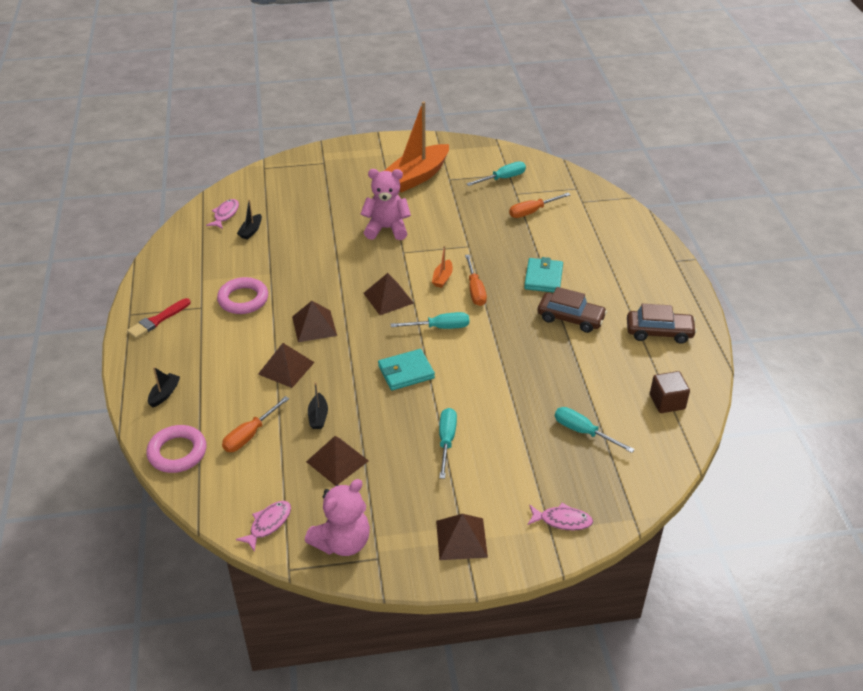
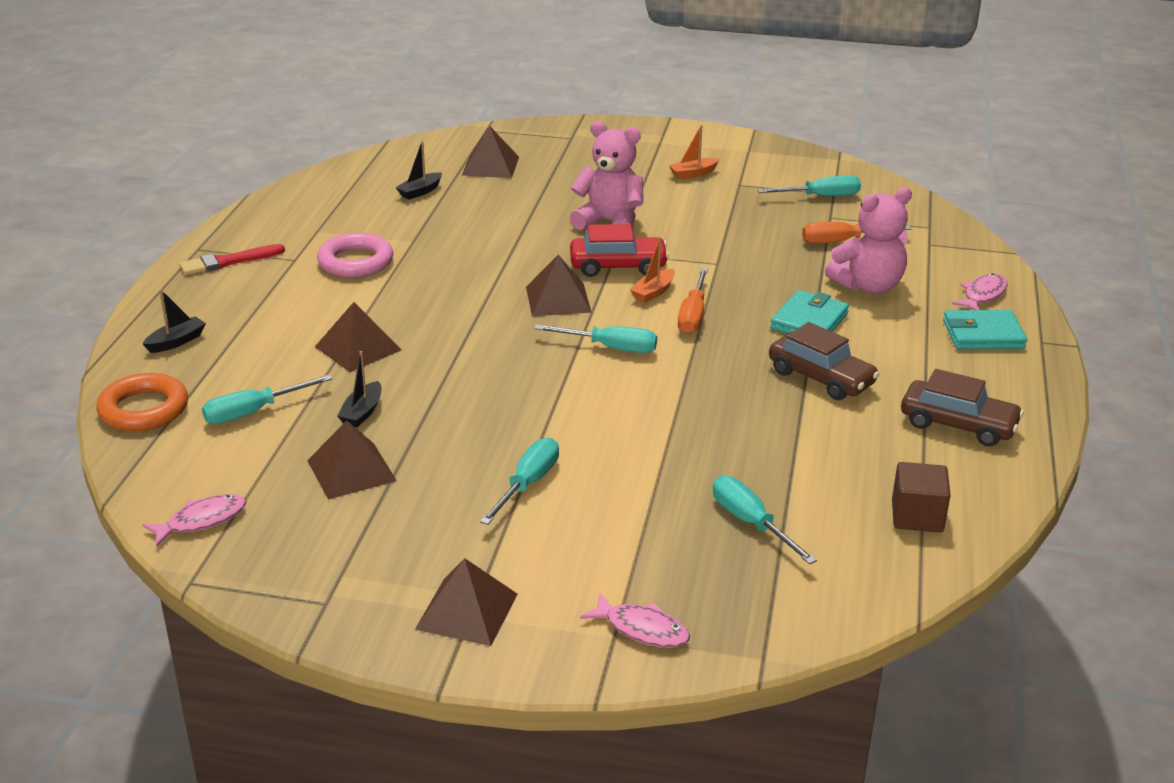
camera: 20 degrees right, 10 degrees down
(177, 452) = (144, 409): pink ring -> orange ring
(225, 214) = (399, 169): pink fish -> pink fish (982, 295)
(250, 435) = (254, 412): orange screwdriver -> turquoise screwdriver
(314, 326) = (431, 309): brown pyramid -> brown pyramid (490, 166)
(342, 542) = (288, 569): pink teddy bear -> pink teddy bear (868, 286)
(406, 372) = (524, 389): turquoise wallet -> turquoise wallet (983, 335)
(410, 263) = (618, 266): none -> red car
(417, 177) = (693, 174): orange boat -> orange boat, size x0.42

